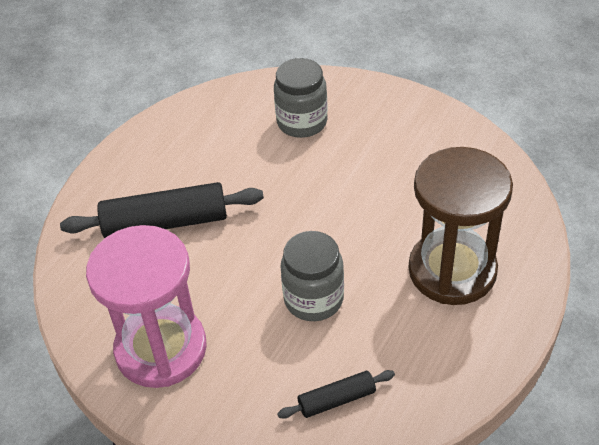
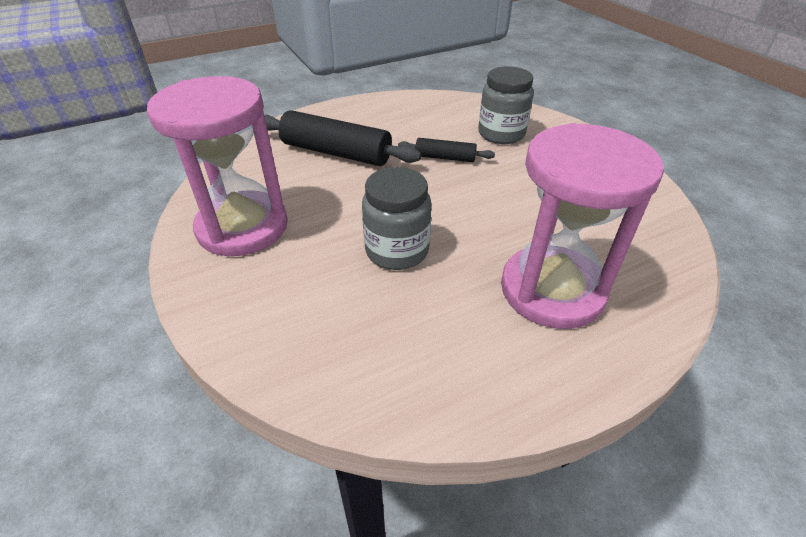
camera: 30 degrees right, 5 degrees down
(336, 400) = (337, 342): black rolling pin -> black rolling pin (445, 158)
(452, 270) = (552, 290): brown hourglass -> pink hourglass

